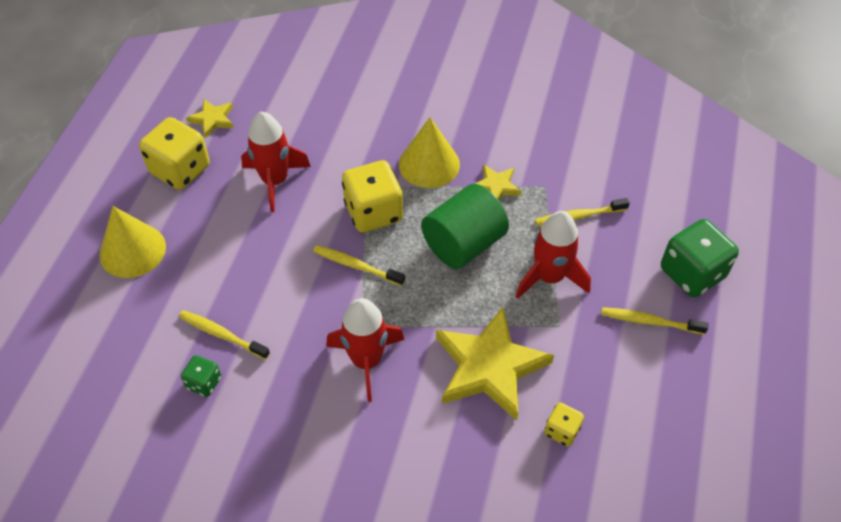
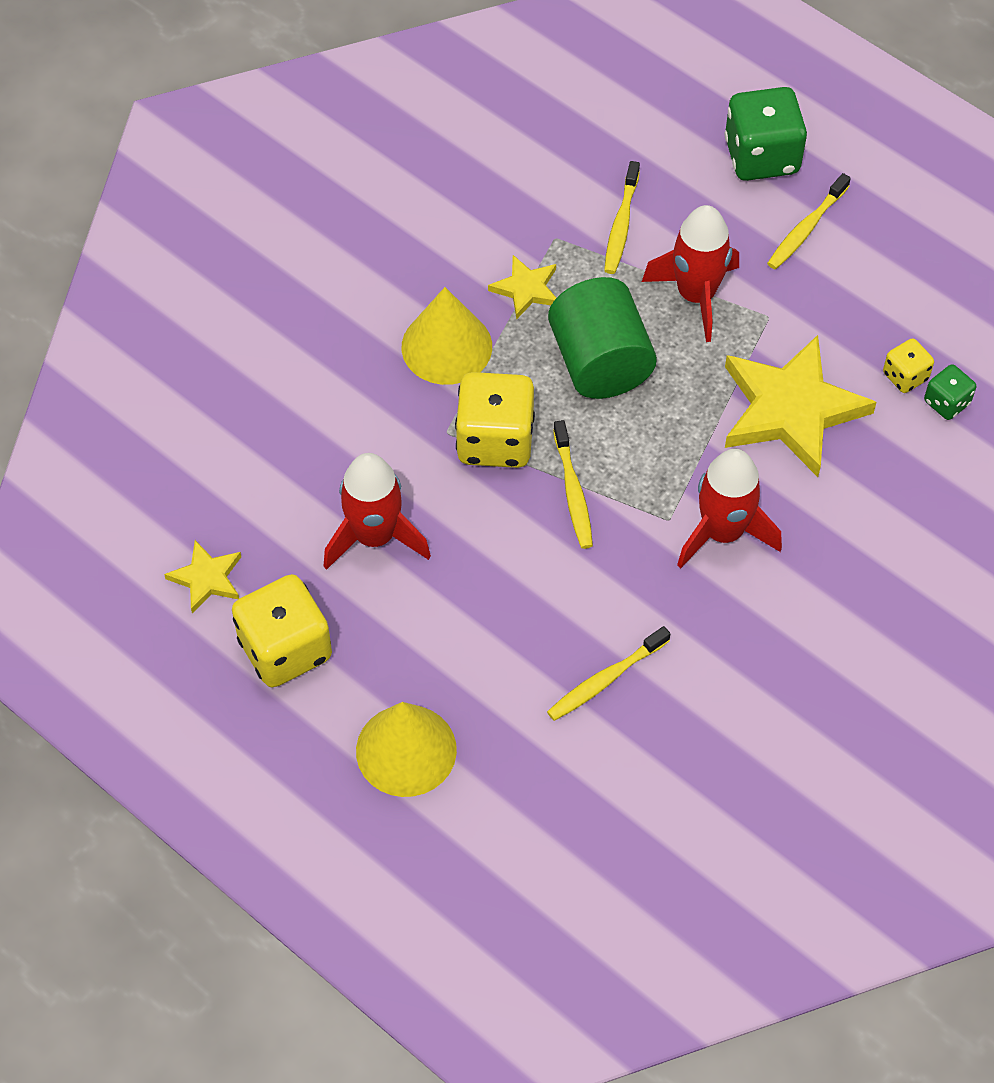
camera: 65 degrees left, 5 degrees up
(204, 383) = (669, 721): green dice -> green dice (946, 402)
(356, 266) = (573, 492): yellow toothbrush -> yellow toothbrush turned 60 degrees counterclockwise

